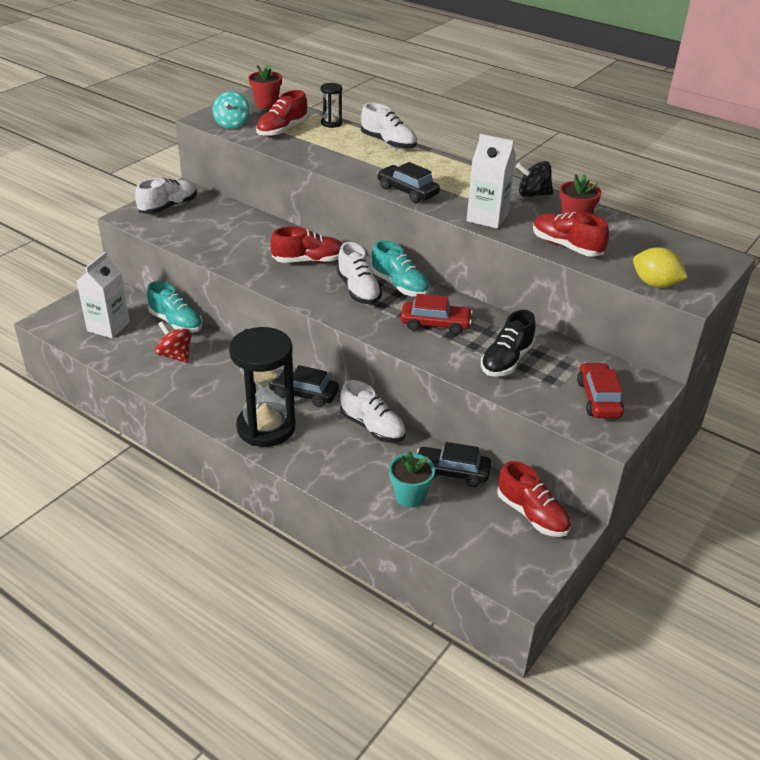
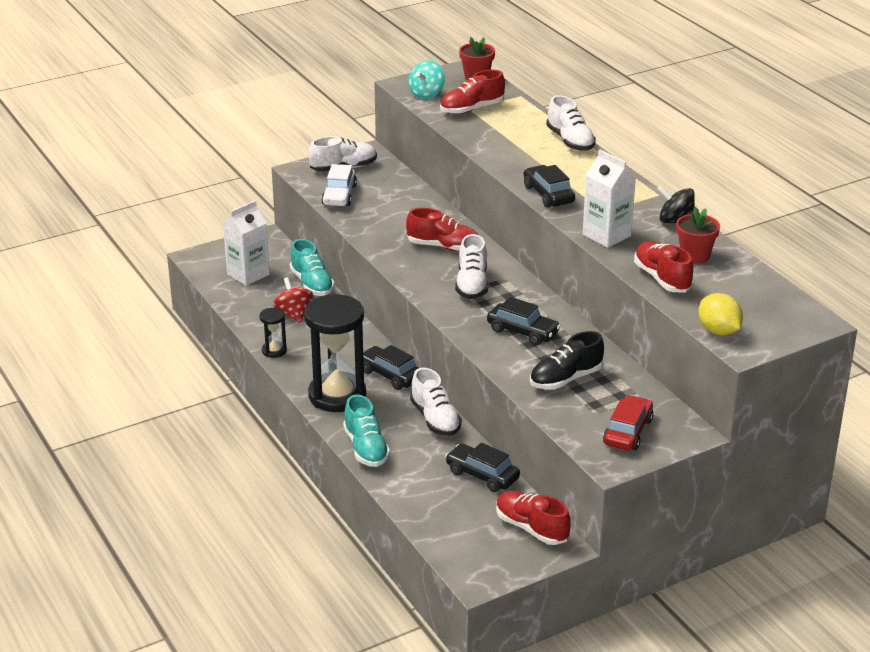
camera: 25 degrees right, 5 degrees down
(180, 232) = (339, 195): none -> white car
(331, 123) = (528, 109): black hourglass -> black hourglass (274, 351)
(399, 285) = (515, 288): turquoise shoe -> turquoise shoe (366, 448)
(410, 496) = (429, 484): turquoise flower pot -> none
(435, 324) = (522, 331): red car -> black car
(532, 515) = (531, 528): red shoe -> red shoe turned 150 degrees clockwise

